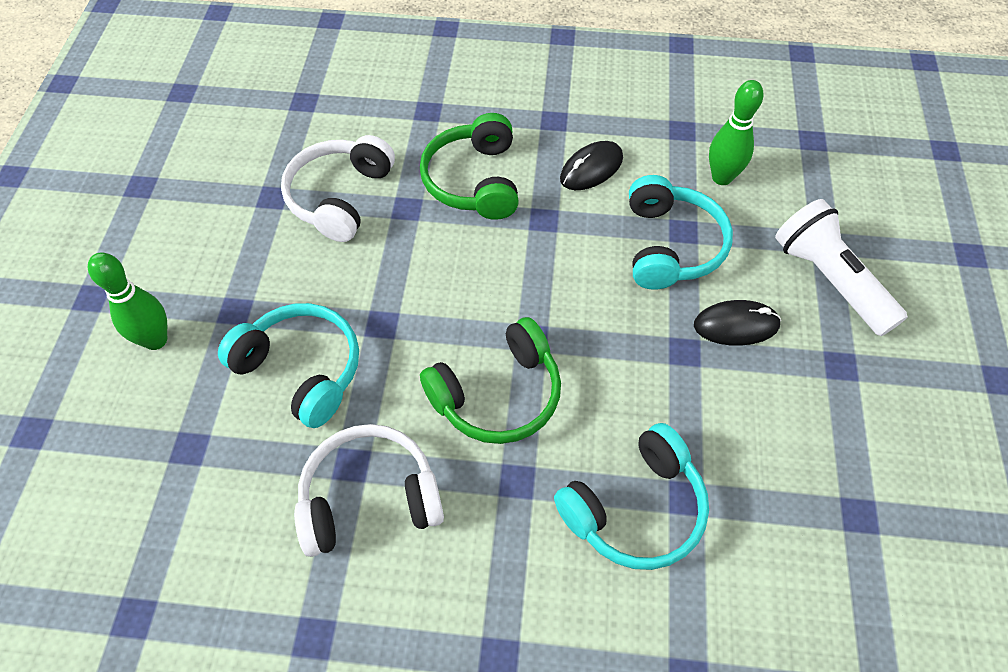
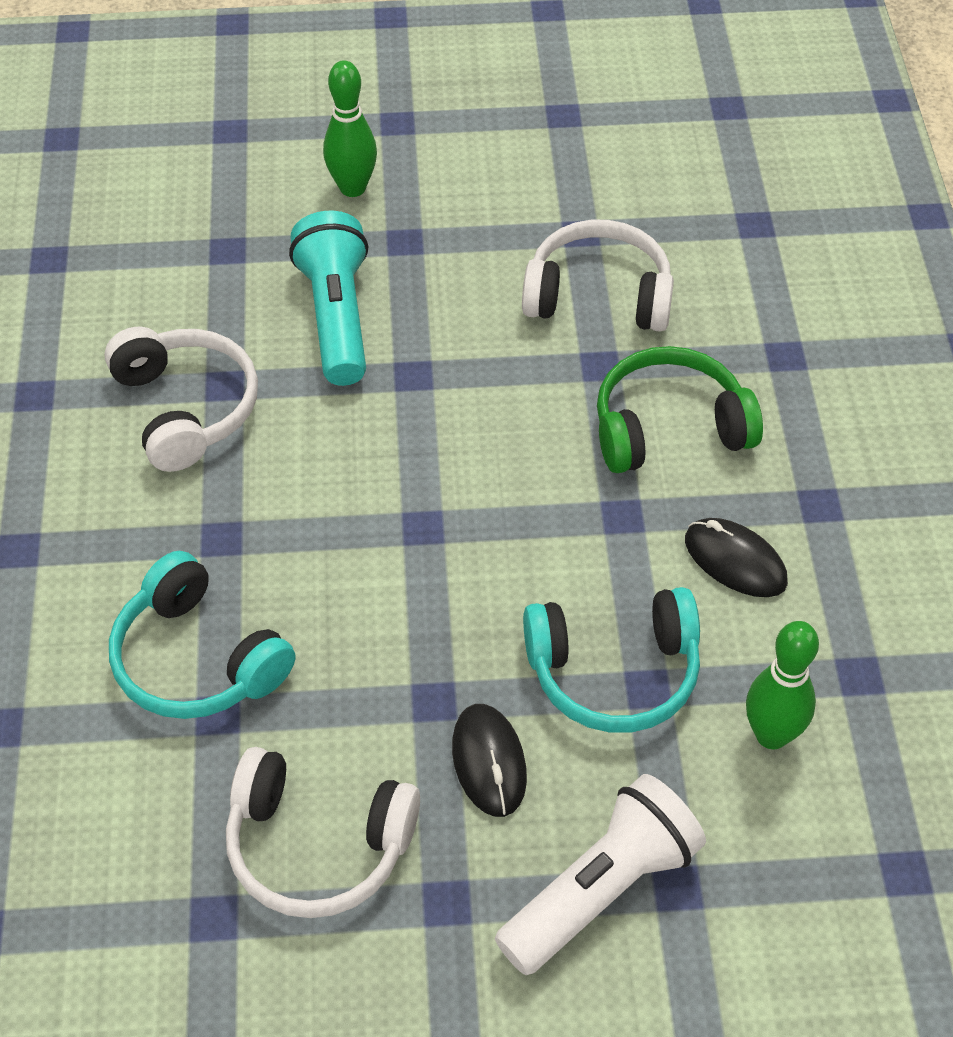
camera: 80 degrees right, 5 degrees down
(302, 369) = (337, 316): turquoise headphones -> turquoise flashlight
(498, 395) = (332, 503): green headphones -> none
(801, 439) = (317, 846): none -> white headphones

